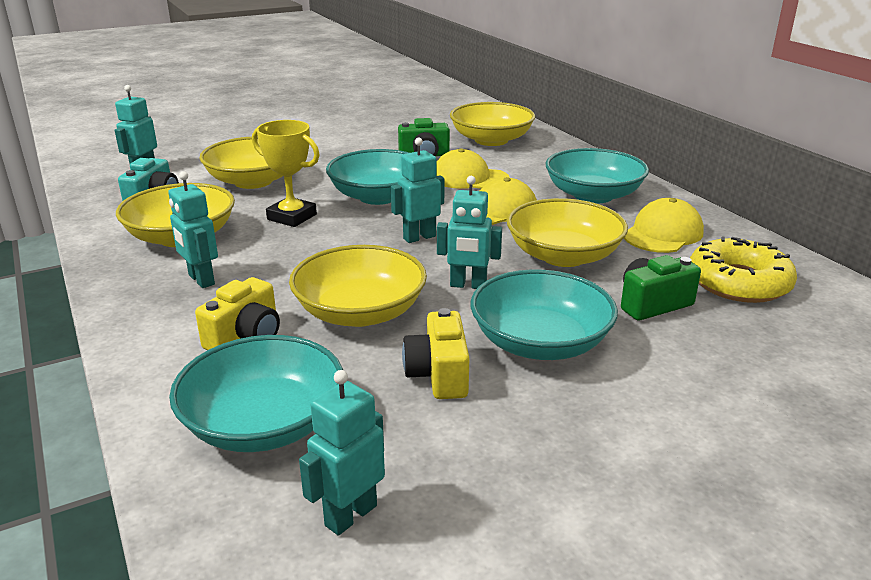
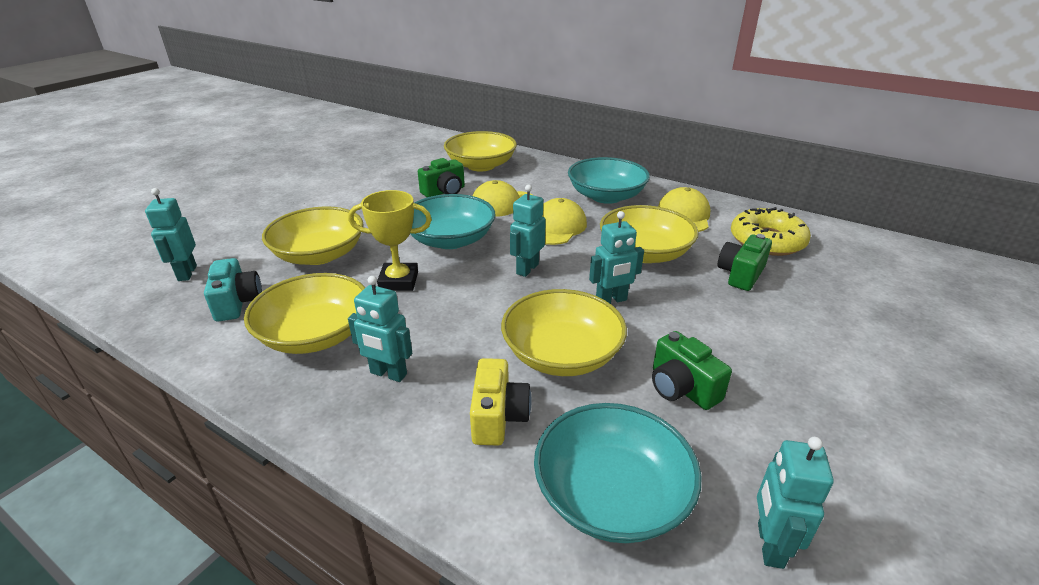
camera: 30 degrees left, 5 degrees up
(438, 375) = (682, 388): yellow camera -> green camera
(540, 342) = (712, 332): turquoise bowl -> none

